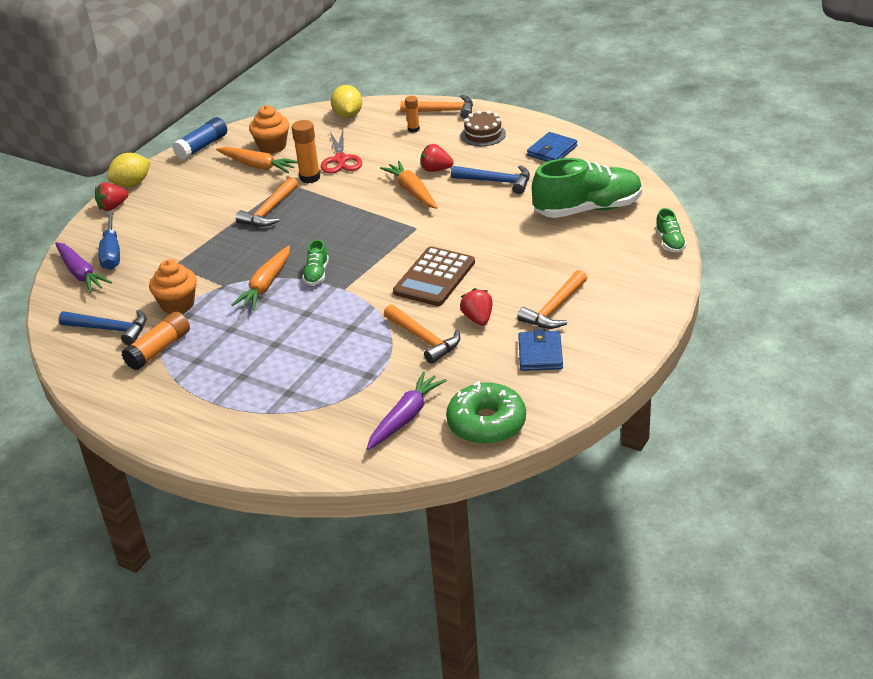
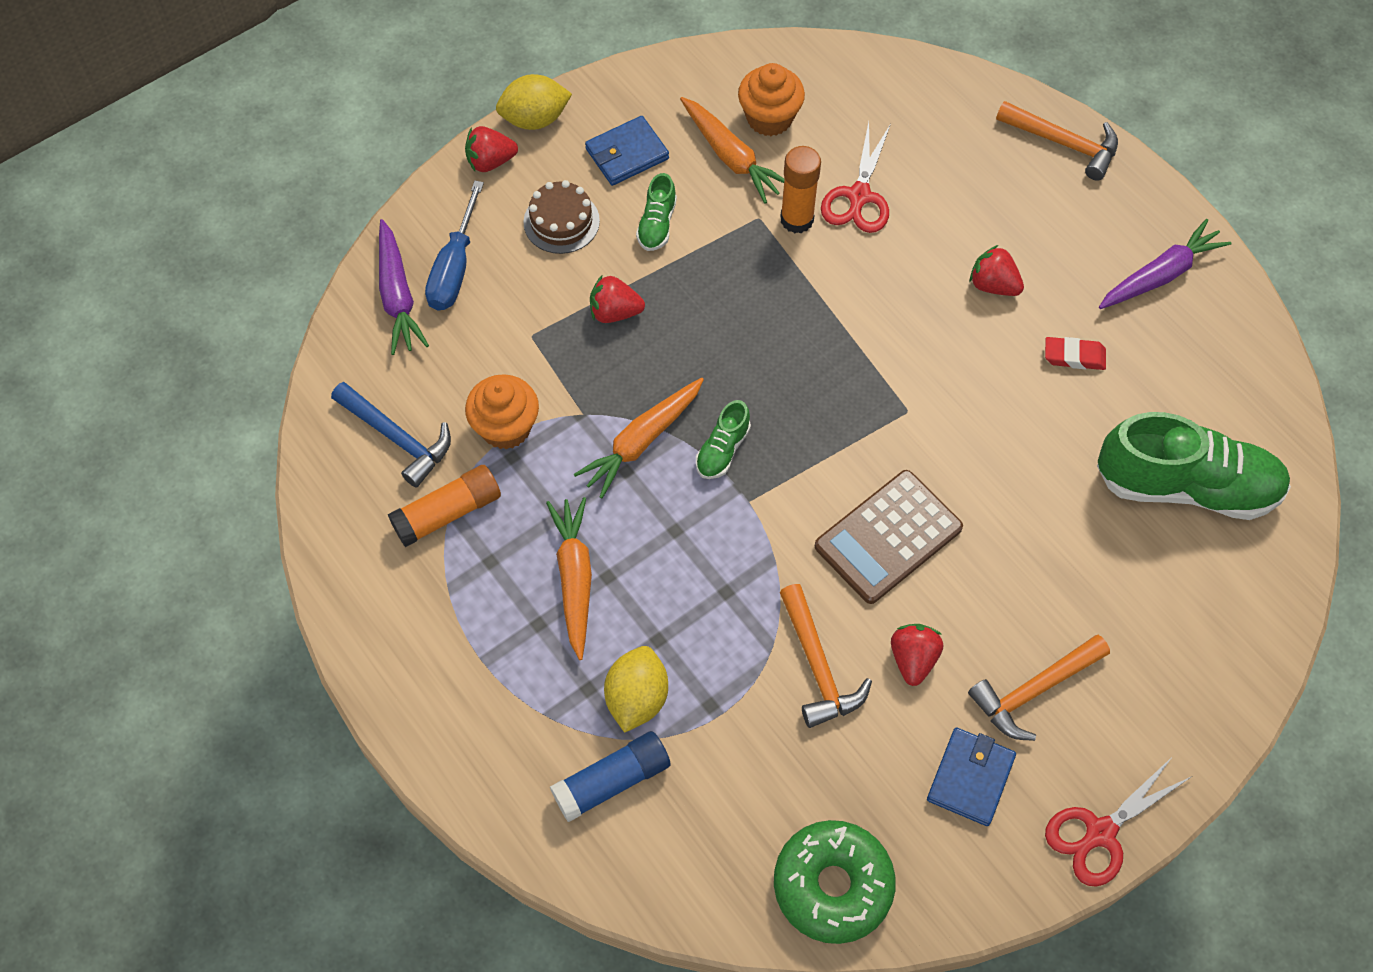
camera: 20 degrees right, 25 degrees up
(202, 147) = (666, 73): blue glue stick -> blue glue stick (611, 781)
(221, 241) = (615, 312): none -> red strawberry
(269, 211) = (709, 273): orange hammer -> none
(348, 115) = (912, 90): yellow lemon -> yellow lemon (636, 698)
(405, 417) = (727, 818): purple carrot -> purple carrot (1160, 275)
(412, 191) = (936, 321): orange carrot -> orange carrot (574, 578)
(413, 129) = (999, 169): orange glue stick -> none
(483, 134) = (1102, 230): brown cake -> brown cake (561, 221)
(497, 182) = (1074, 356): blue hammer -> red eraser
(552, 151) = (1193, 319): blue wallet -> blue wallet (627, 154)
(627, 351) = (1100, 833): none -> red scissors
(669, 242) = (1277, 622): green shoe -> green shoe (657, 224)

